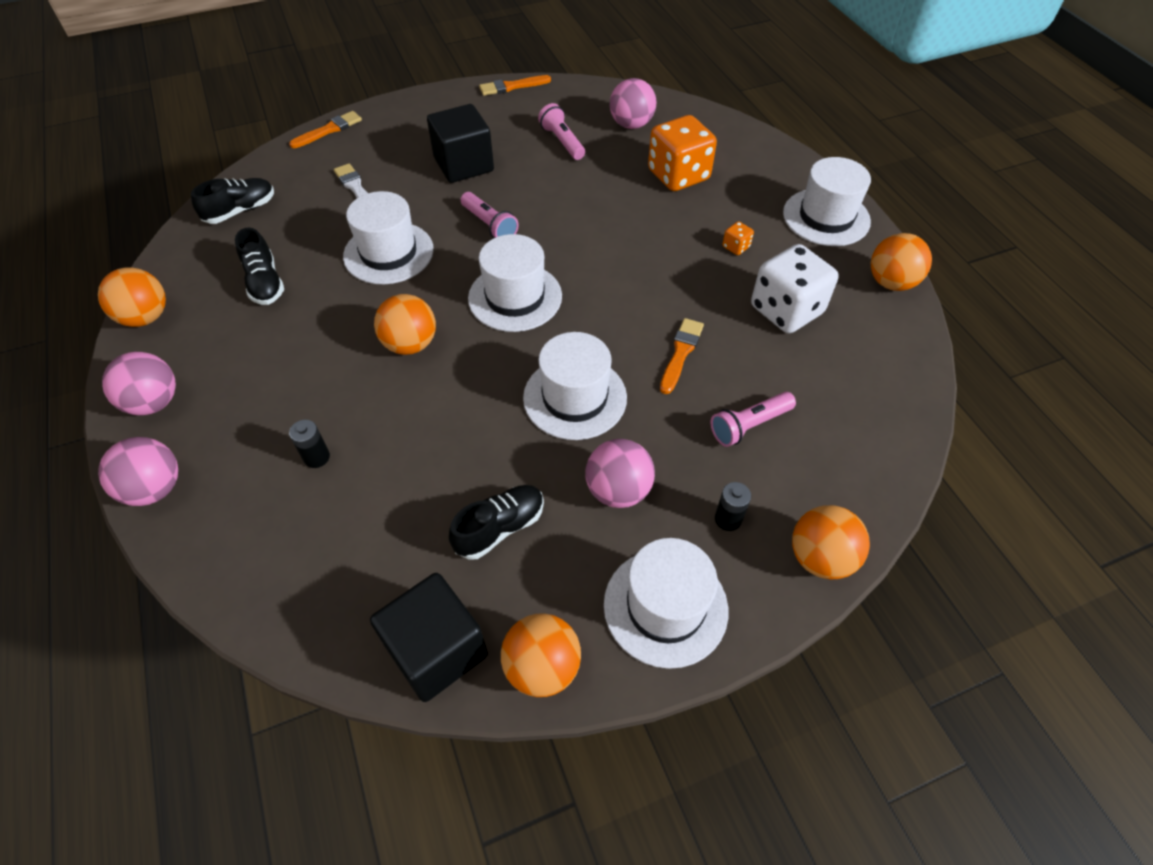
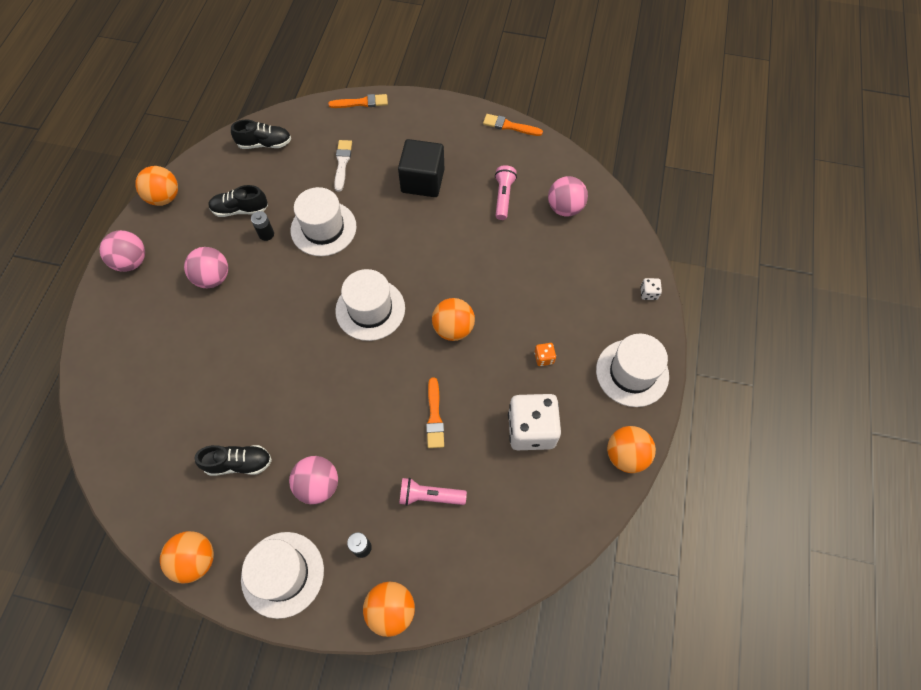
camera: 35 degrees right, 10 degrees up
(155, 488) = (97, 319): pink ball -> pink ball (213, 278)
(265, 283) = (240, 209): black shoe -> black shoe turned 75 degrees clockwise
(316, 457) = (183, 352): black battery -> black battery (266, 234)
(410, 344) = (285, 306): orange ball -> orange ball (453, 328)
(436, 650) = (155, 512): black cube -> none
(489, 225) = (399, 242): pink flashlight -> none
(575, 397) = (346, 406): white hat -> none
(678, 175) = (558, 273): orange dice -> none
(681, 353) = (434, 417): orange brush -> orange brush turned 120 degrees clockwise
(775, 152) = (648, 293): none -> white dice

